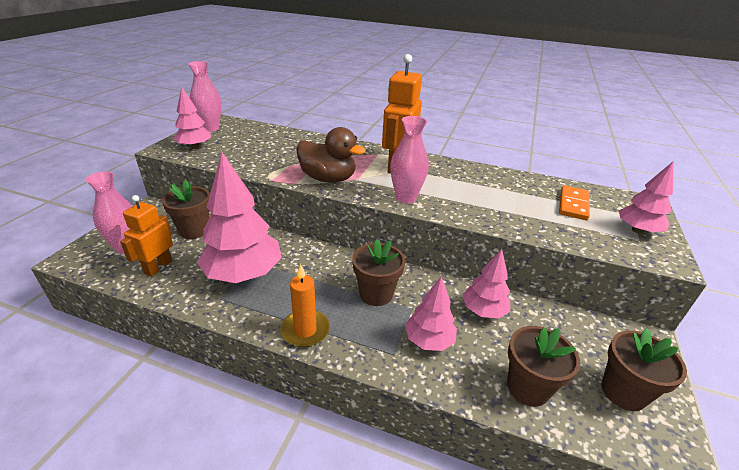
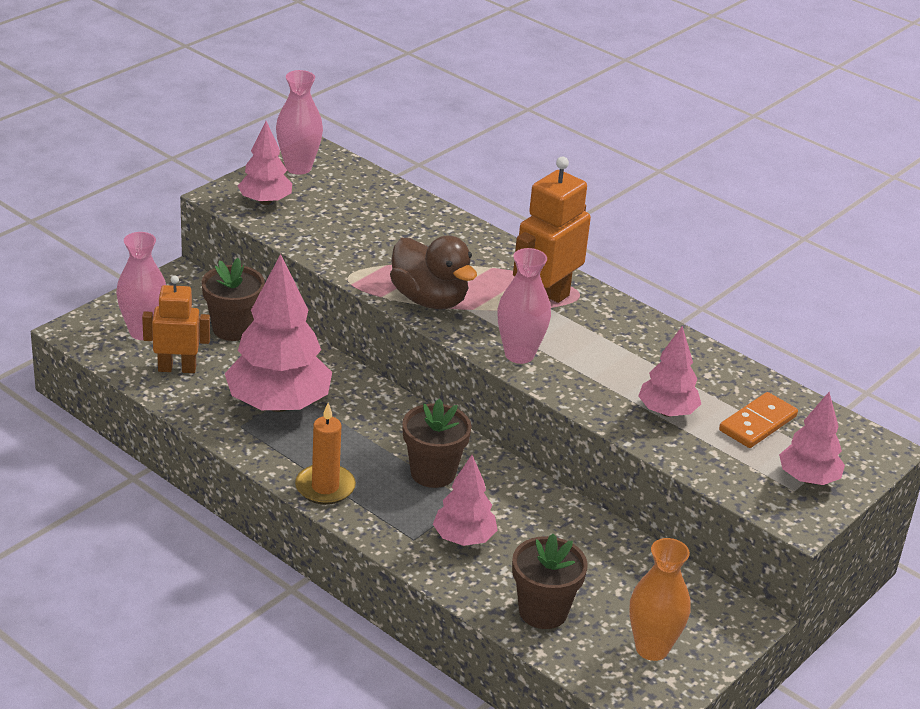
camera: 20 degrees right, 0 degrees up
(158, 267) = (177, 368): orange robot -> orange robot turned 45 degrees clockwise
(483, 311) = (558, 529): pink tree -> pink tree (667, 412)
(623, 392) = (652, 648): brown flower pot -> orange vase

